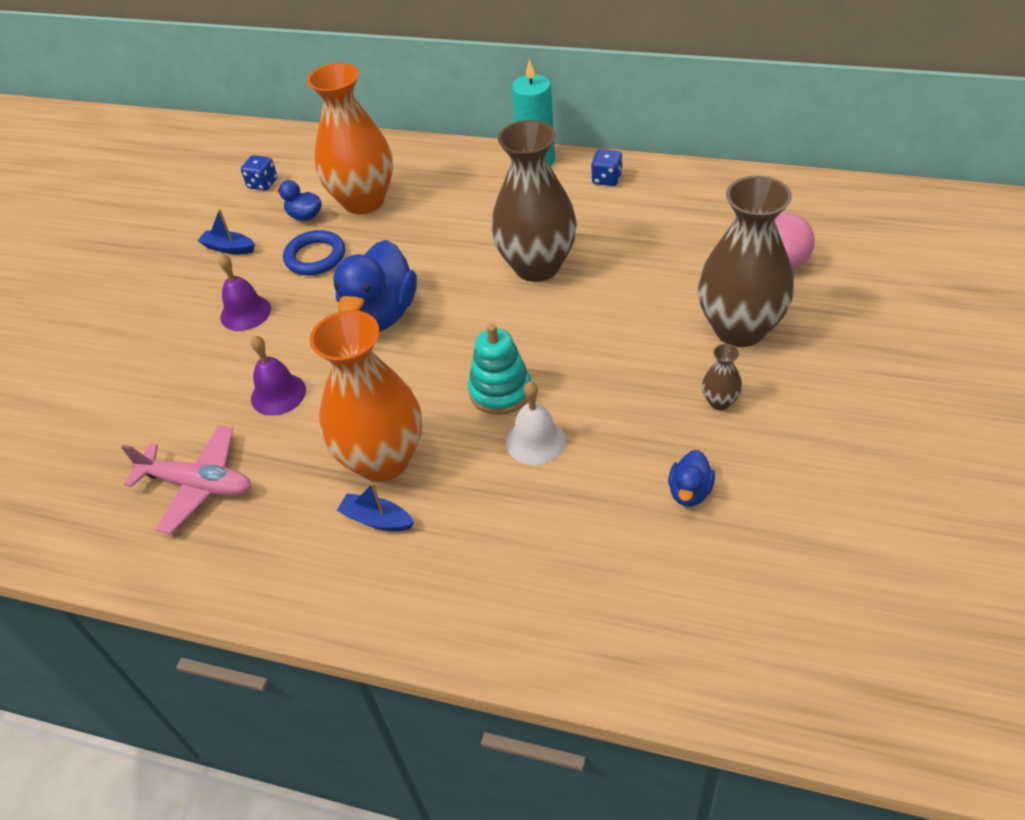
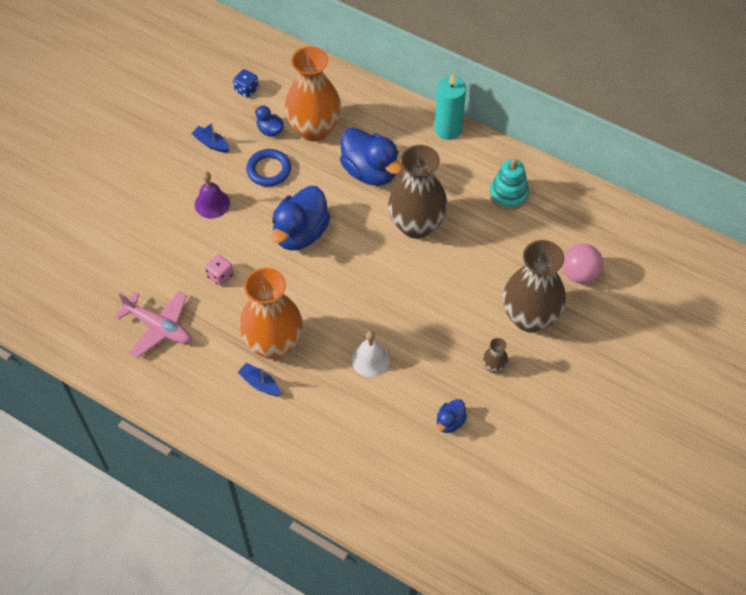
camera: 10 degrees right, 10 degrees up
(278, 394) = (220, 276): purple bell -> pink dice
(453, 226) = (370, 171): none -> blue duck
(500, 391) = (360, 317): turquoise stacking toy -> turquoise stacking toy (508, 194)
(607, 179) = (491, 162): blue dice -> none

